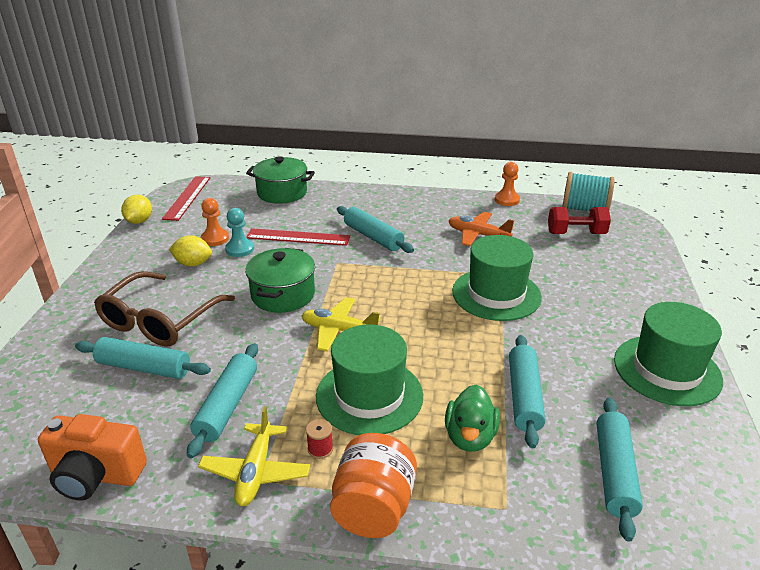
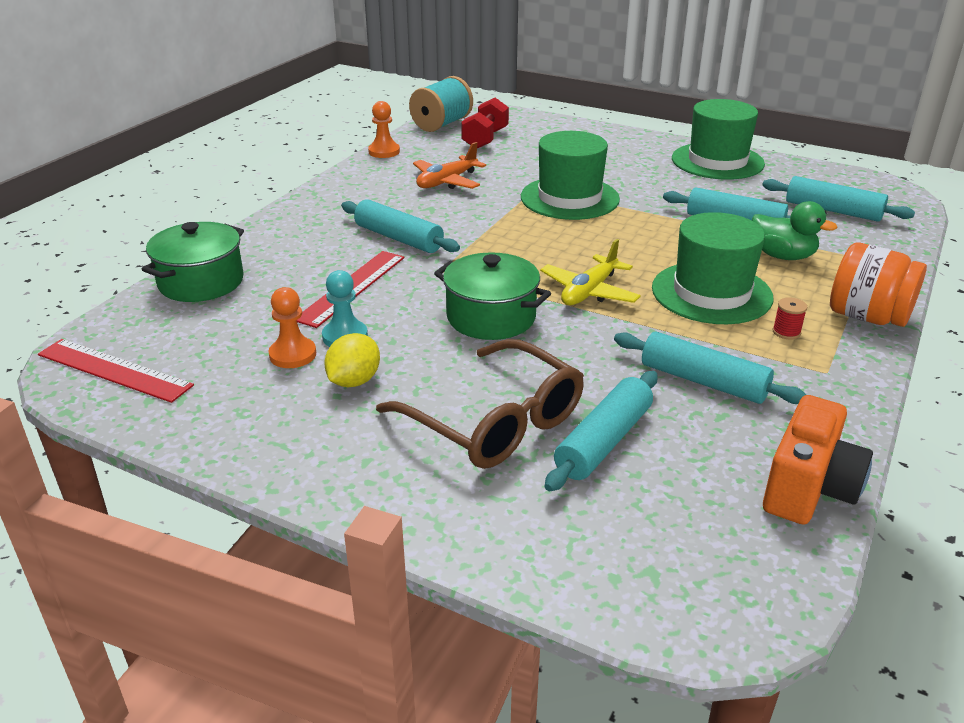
camera: 70 degrees left, 0 degrees up
(139, 221) = (151, 428): yellow lemon -> none
(256, 472) = (814, 373): yellow plane -> none
(373, 237) = (398, 238): turquoise rolling pin -> turquoise rolling pin turned 60 degrees clockwise

